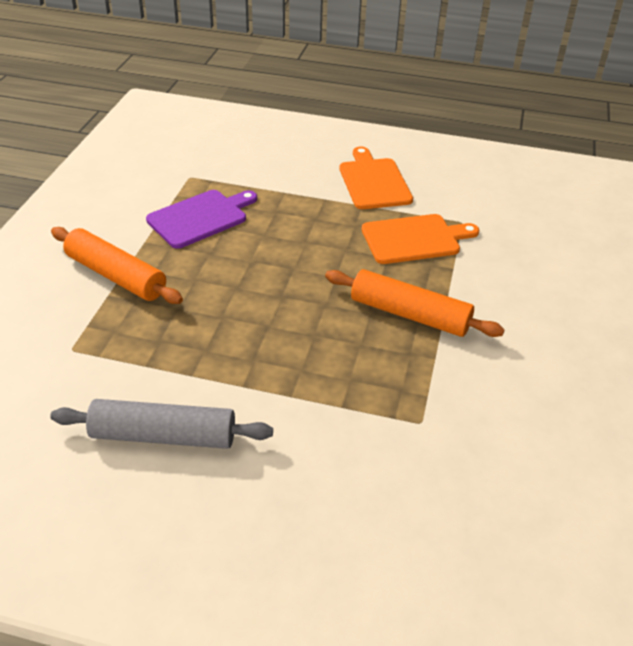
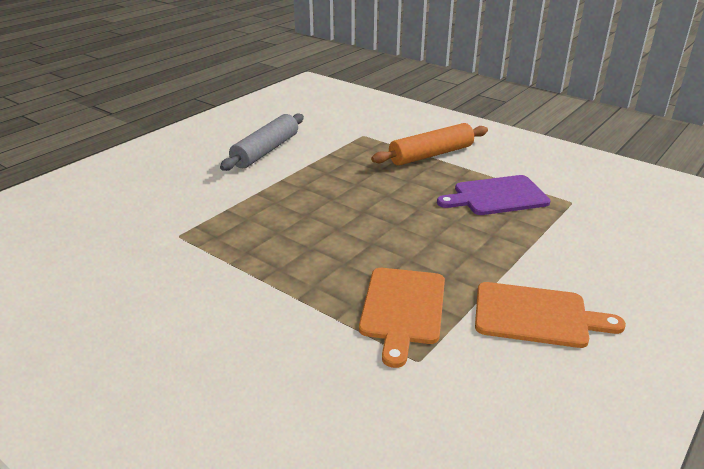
camera: 115 degrees right, 10 degrees down
(201, 217) = (496, 196): purple cutting board -> purple cutting board turned 90 degrees clockwise
(409, 314) = (291, 267): orange rolling pin -> none

